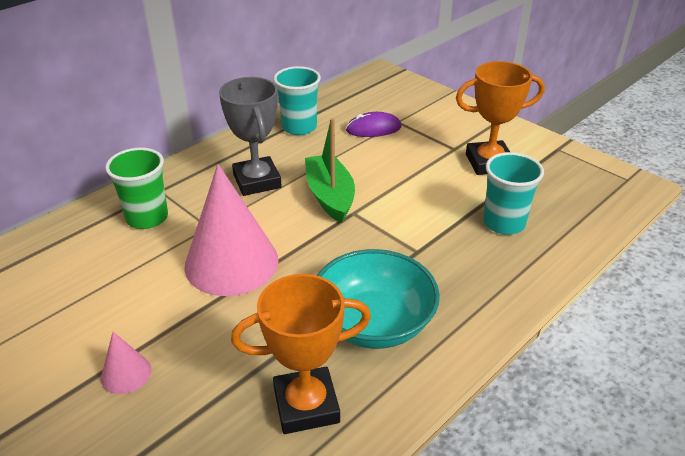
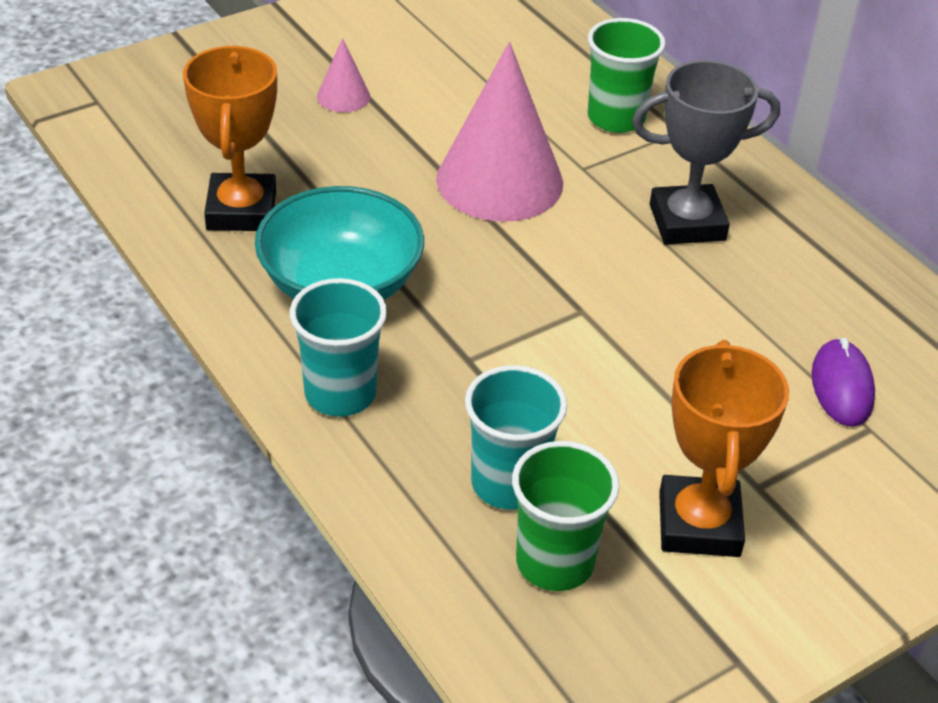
camera: 100 degrees right, 5 degrees up
(299, 127) = (852, 290): turquoise cup -> turquoise cup (340, 393)
(330, 196) = (631, 293): green boat -> none
(543, 202) = (555, 562): none -> green cup

